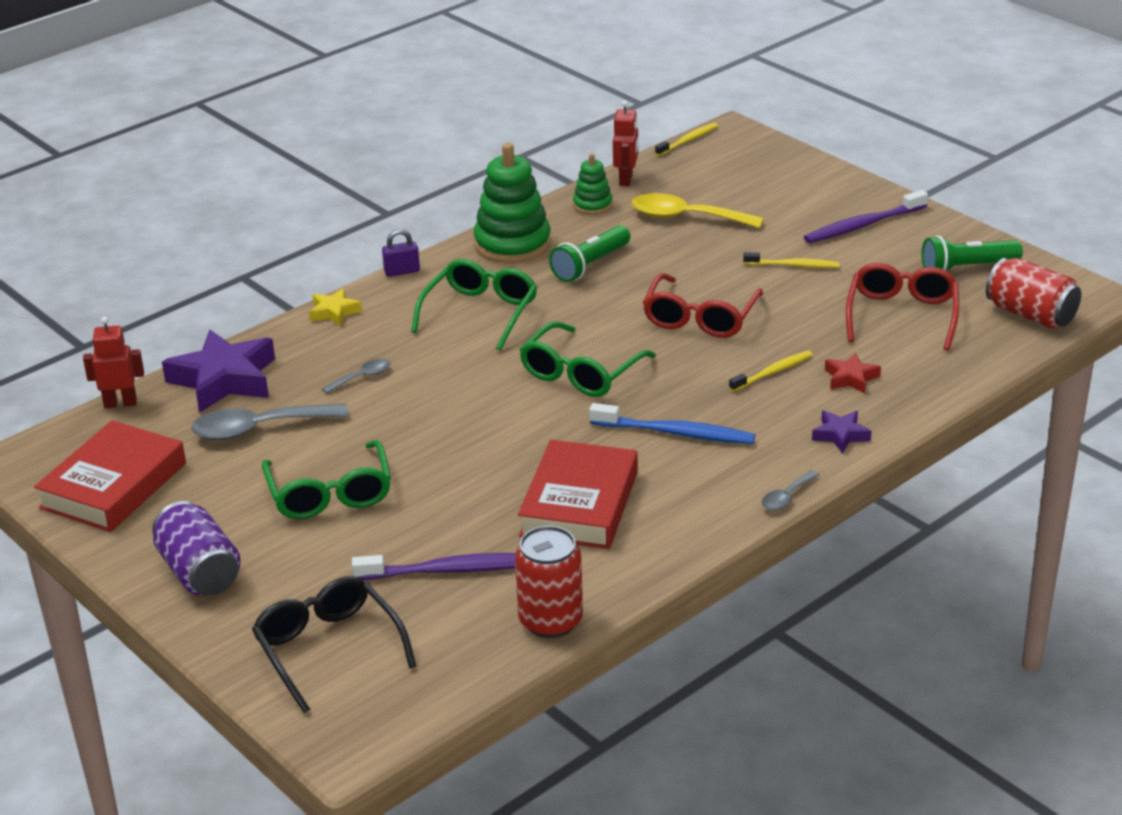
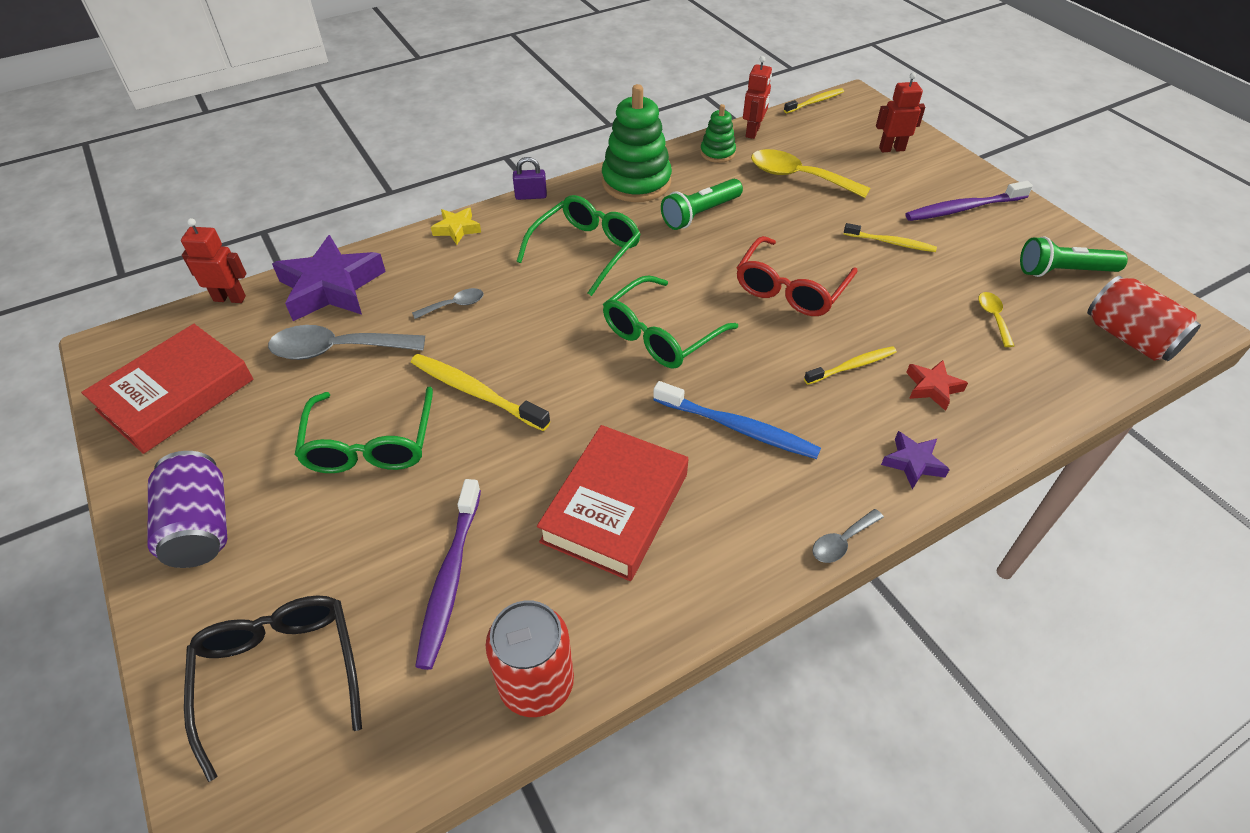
camera: 10 degrees right, 15 degrees up
(415, 442) = (476, 392): none -> yellow toothbrush
(448, 570) = (450, 578): purple toothbrush -> purple toothbrush turned 90 degrees clockwise
(780, 178) = (891, 149): none -> red robot
(902, 315) = (993, 317): red glasses -> yellow spoon

